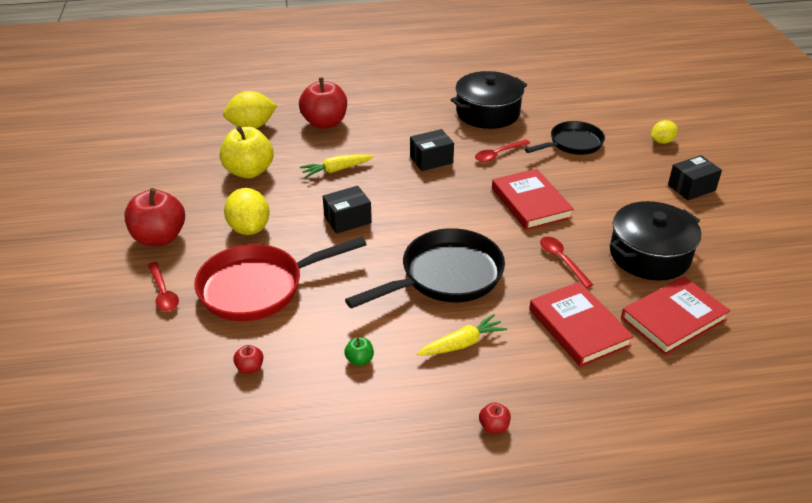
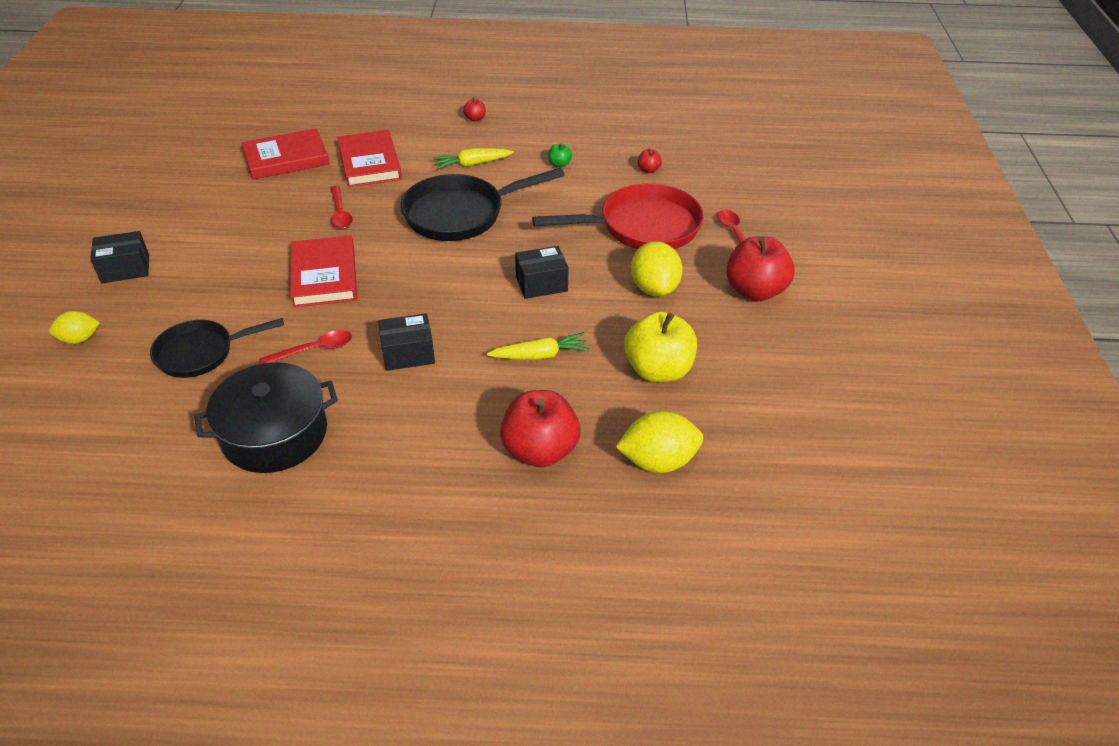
camera: 170 degrees left, 5 degrees up
(649, 255) = (252, 207): black pot -> none

